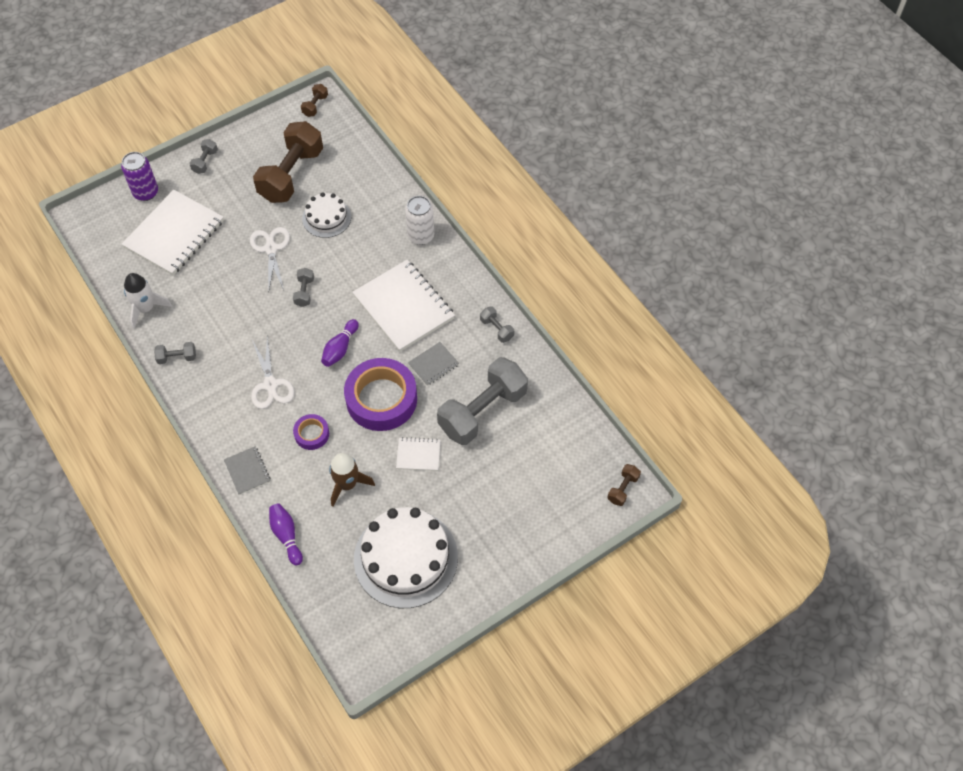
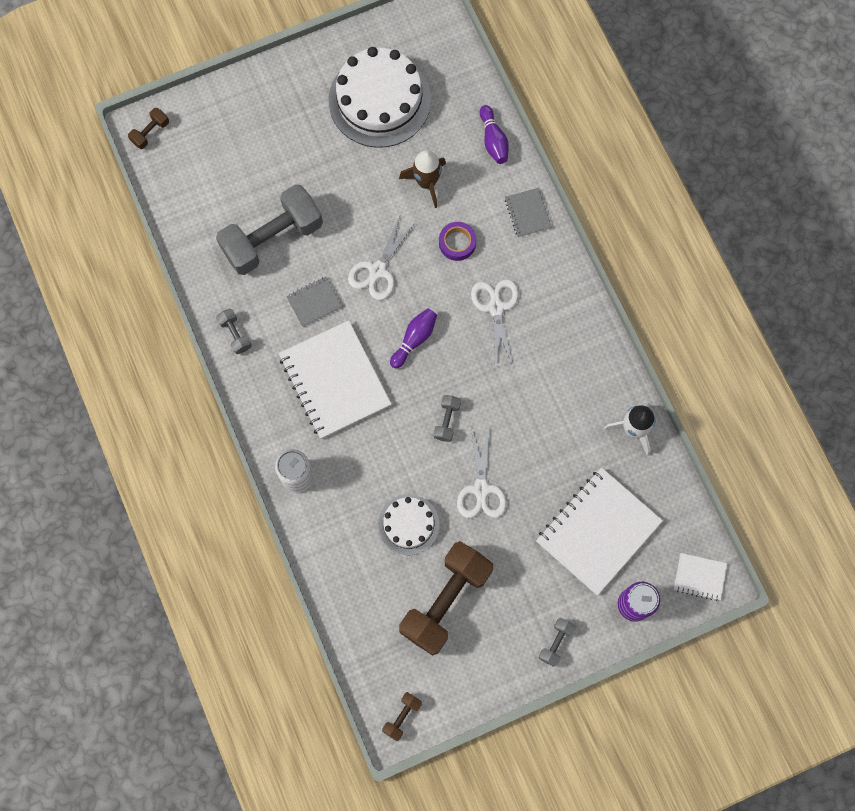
camera: 170 degrees left, 15 degrees up
(177, 357) = (598, 359): grey dumbbell -> none
(381, 399) = (377, 270): purple tape -> white scissors
(418, 455) = (349, 202): white notebook -> white notebook (699, 577)

